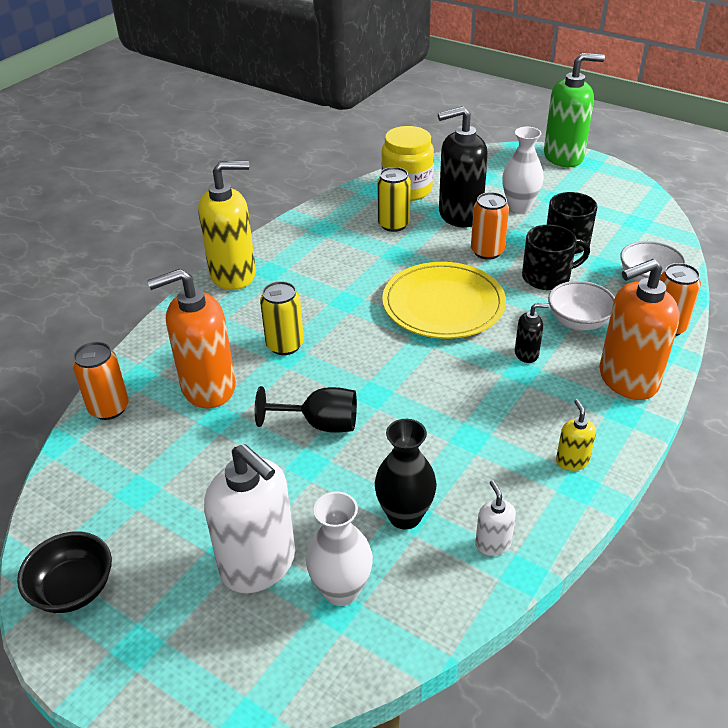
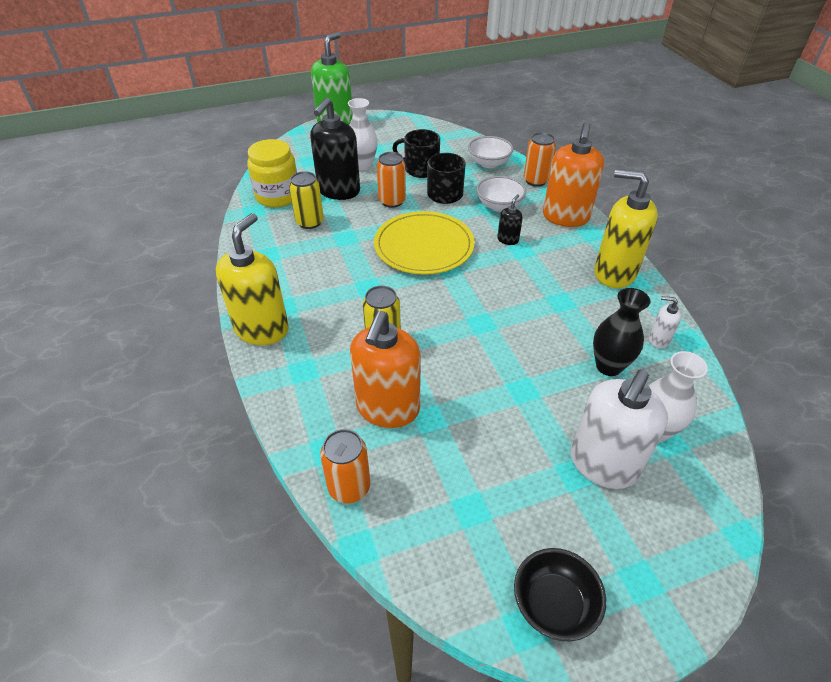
camera: 55 degrees left, 5 degrees up
(258, 564) = (603, 464): white soap dispenser -> white soap dispenser turned 135 degrees clockwise
(320, 424) = (488, 364): black goblet -> none
(572, 461) = (614, 273): yellow soap dispenser -> yellow soap dispenser, size x2.21

